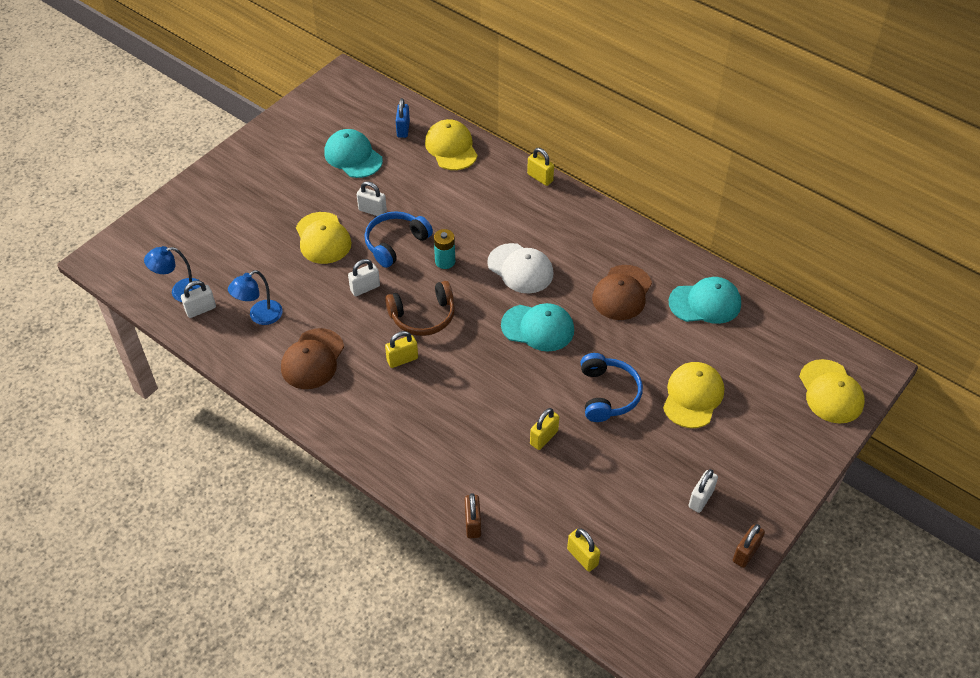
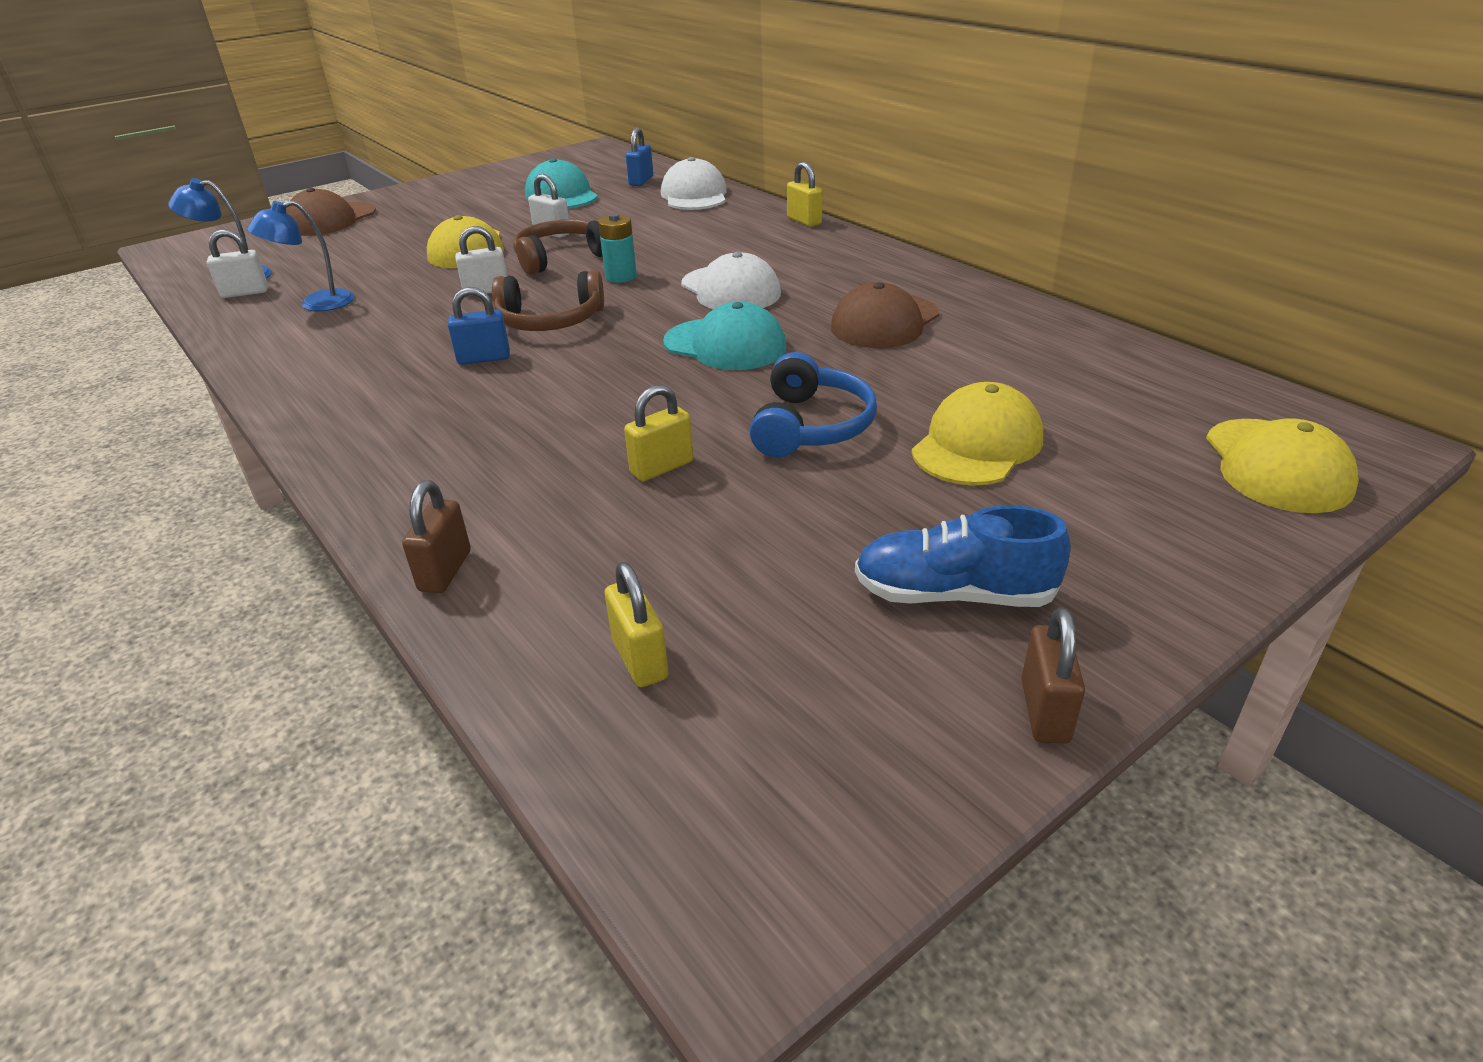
camera: 15 degrees right, 15 degrees down
(312, 359) = (349, 347): brown cap -> brown cap (330, 220)
(395, 243) = (562, 258): blue headphones -> brown headphones
(402, 359) = (484, 358): yellow padlock -> blue padlock
(451, 148) = (694, 195): yellow cap -> white cap
(700, 499) = (953, 594): white padlock -> blue shoe
(705, 303) = (1029, 342): turquoise cap -> none
(745, 553) = (1044, 711): brown padlock -> brown padlock turned 45 degrees counterclockwise

